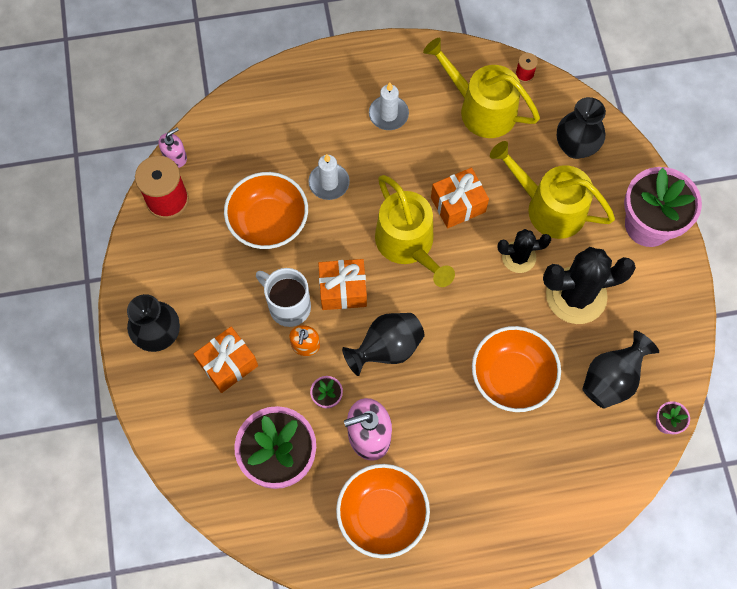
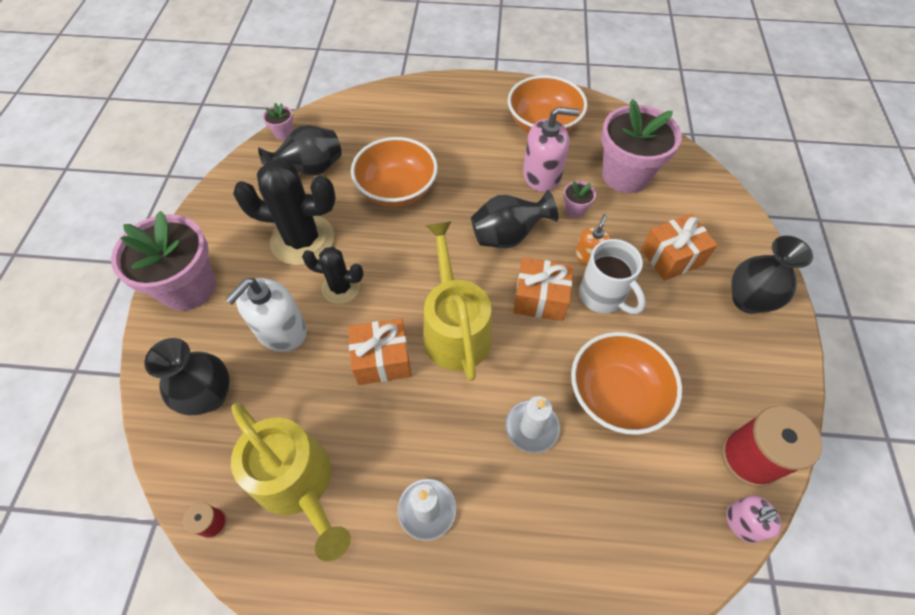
camera: 165 degrees left, 10 degrees down
(549, 208) = (281, 331): yellow watering can -> white soap dispenser

